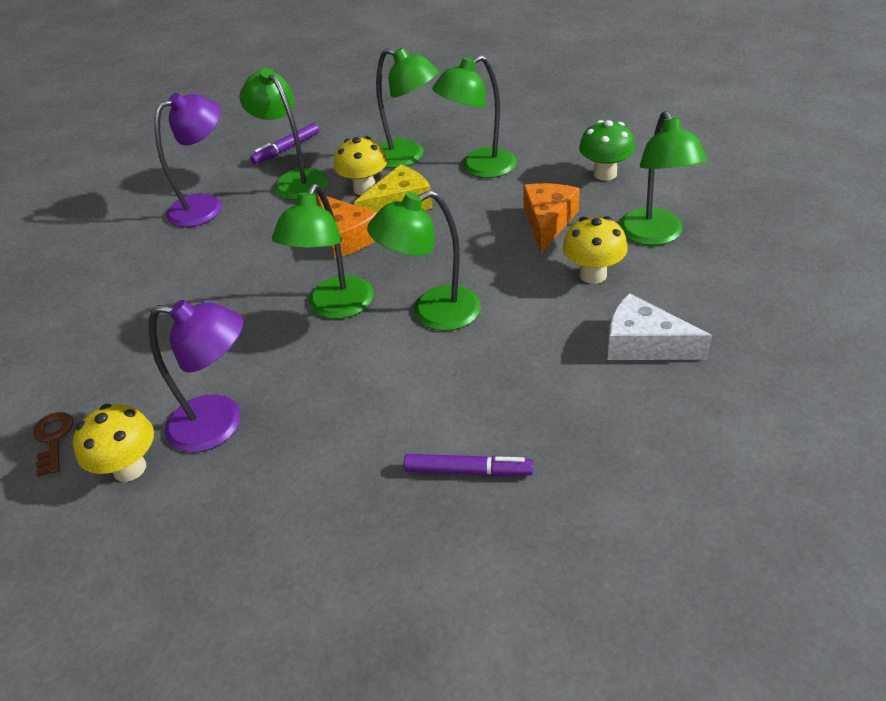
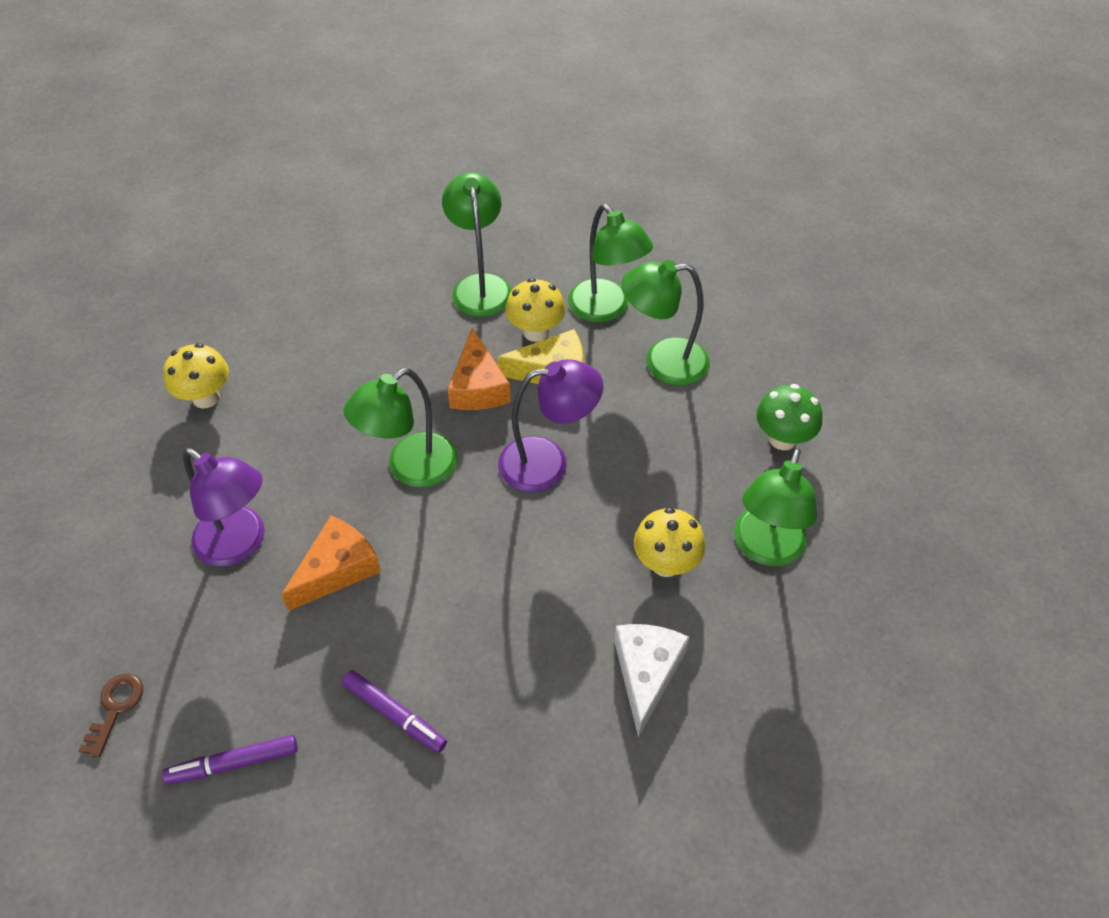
camera: 25 degrees right, 10 degrees up
(53, 439) = (114, 484): brown key -> brown key (115, 708)
(130, 468) = (150, 549): yellow mushroom -> yellow mushroom (206, 397)
(206, 206) = (382, 278): purple lamp -> purple lamp (548, 462)
(287, 149) = (500, 238): purple marker -> purple marker (234, 763)
(433, 313) = (488, 525): green lamp -> none
(548, 222) = (675, 472): orange cheese -> orange cheese (337, 569)
(644, 344) = (646, 673): white cheese -> white cheese turned 45 degrees clockwise

